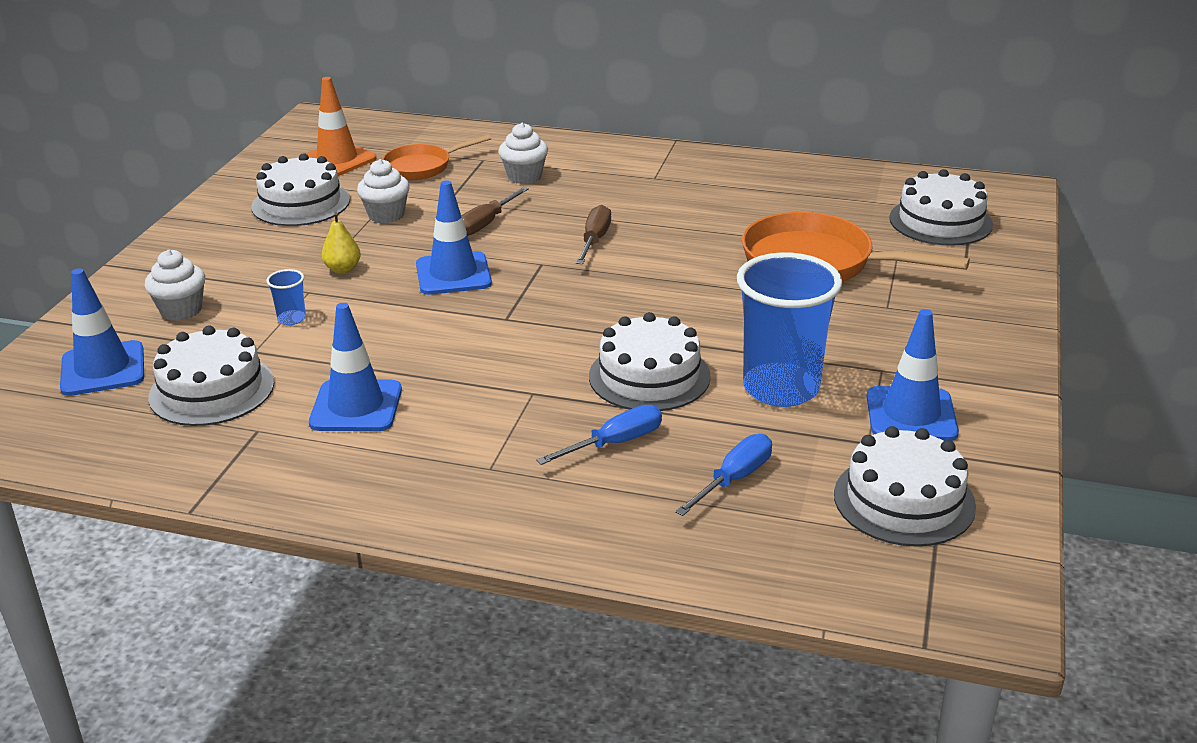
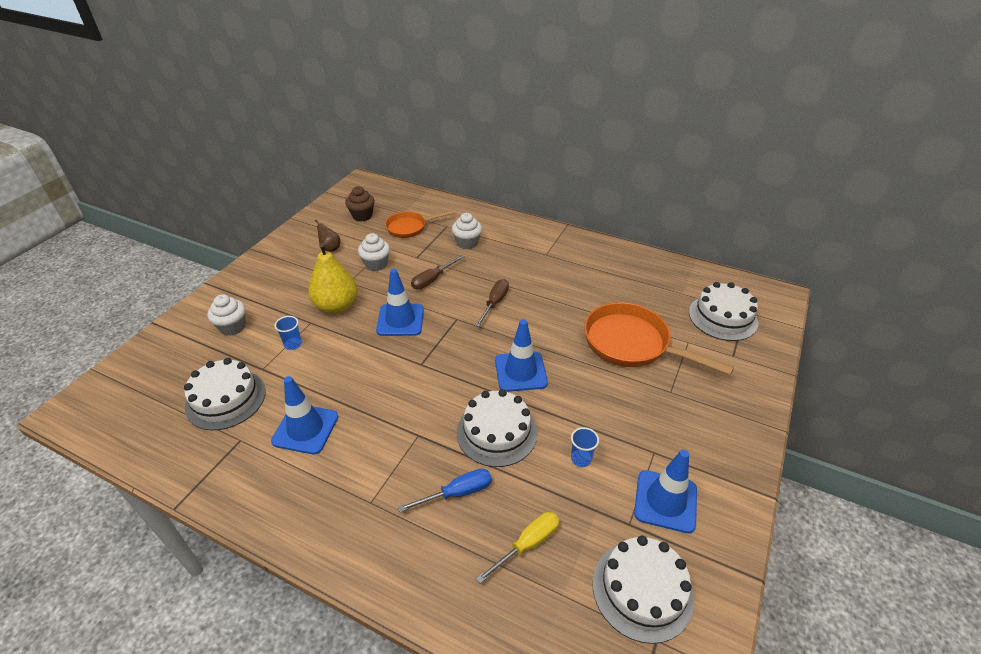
camera: 10 degrees right, 10 degrees up
(103, 369) = (171, 370): blue traffic cone -> blue traffic cone (520, 372)
(301, 203) = (330, 248): white cake -> brown pear
(337, 160) = (362, 216): orange traffic cone -> brown cupcake
(343, 269) = (336, 306): yellow pear -> yellow pear, size x1.99
(734, 479) = (528, 544): blue screwdriver -> yellow screwdriver
(781, 388) = (581, 459): blue cup -> blue cup, size x0.40

